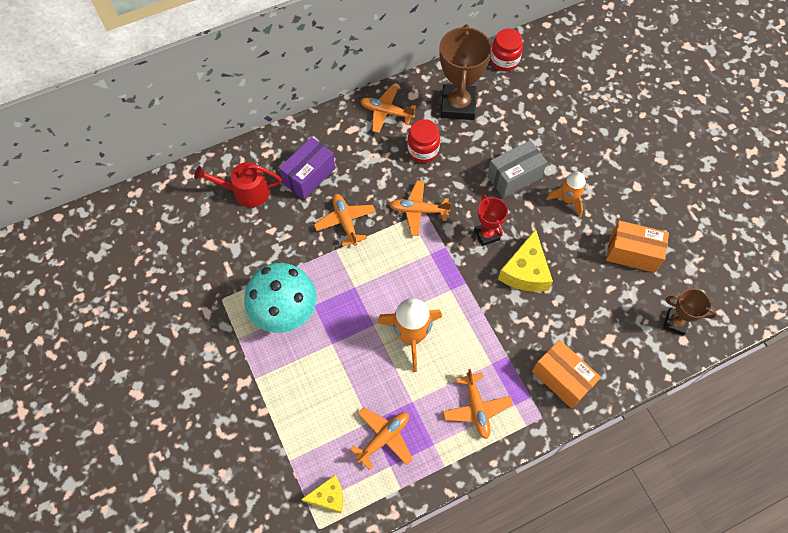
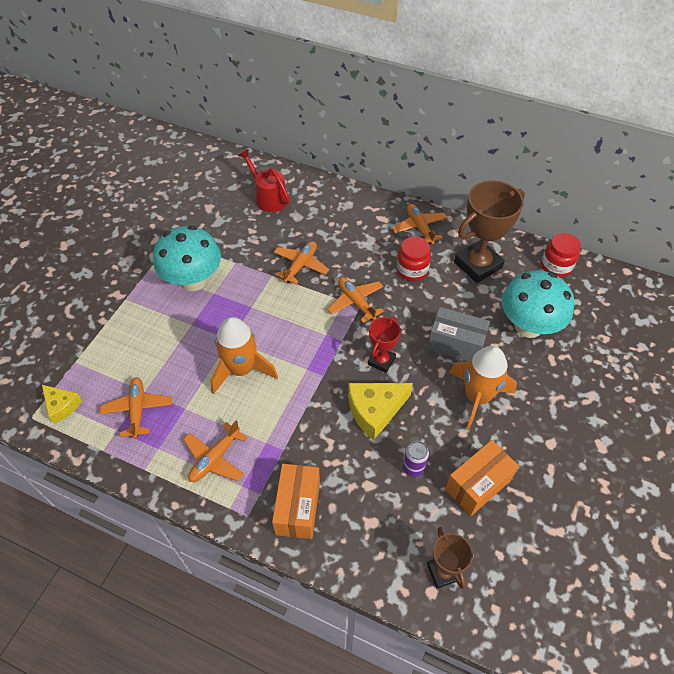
camera: 50 degrees right, 10 degrees down
(309, 176) = (317, 221): purple box -> none
(383, 438) = (138, 410): orange plane -> orange plane turned 105 degrees counterclockwise
(538, 121) = (528, 326): none -> turquoise mushroom
(568, 199) = (477, 397): orange rocket -> orange rocket, size x1.58
(589, 282) = (413, 468): none -> purple can
(632, 253) = (477, 484): orange box -> orange box turned 75 degrees clockwise

